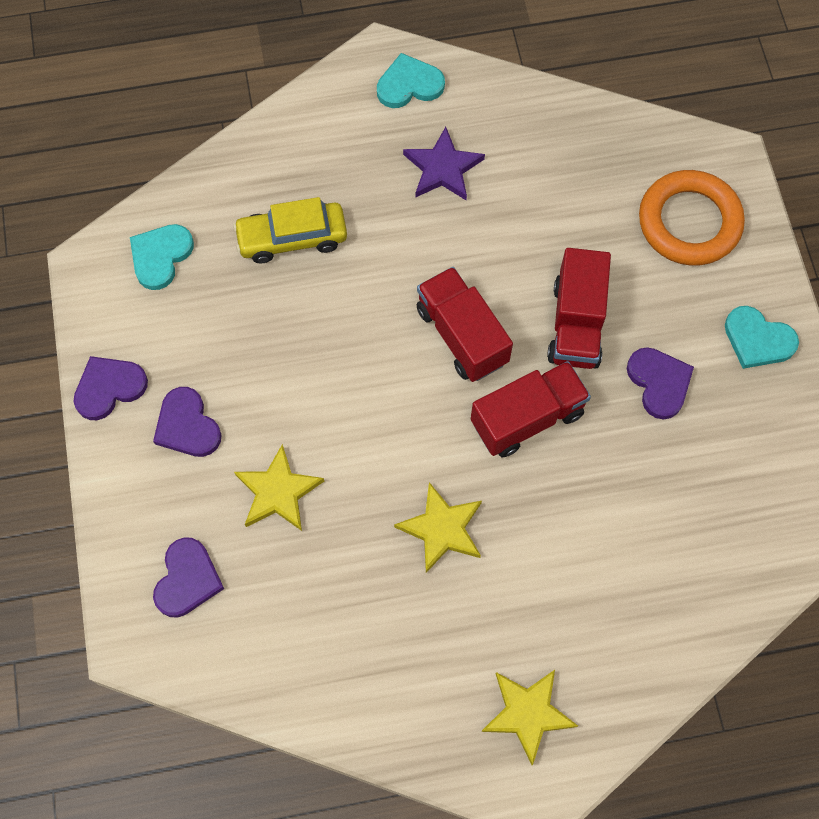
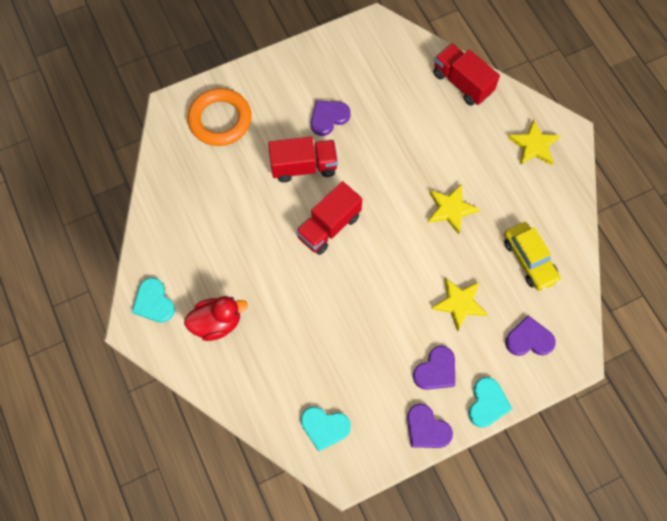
camera: 105 degrees left, 0 degrees up
(292, 238) = (289, 345): yellow car -> yellow car (529, 260)
(354, 155) = (217, 323): none -> red duck
(443, 168) = (214, 265): purple star -> none
(527, 418) = (370, 180): red truck -> red truck (462, 83)
(758, 340) = (287, 74): turquoise heart -> turquoise heart (487, 403)

